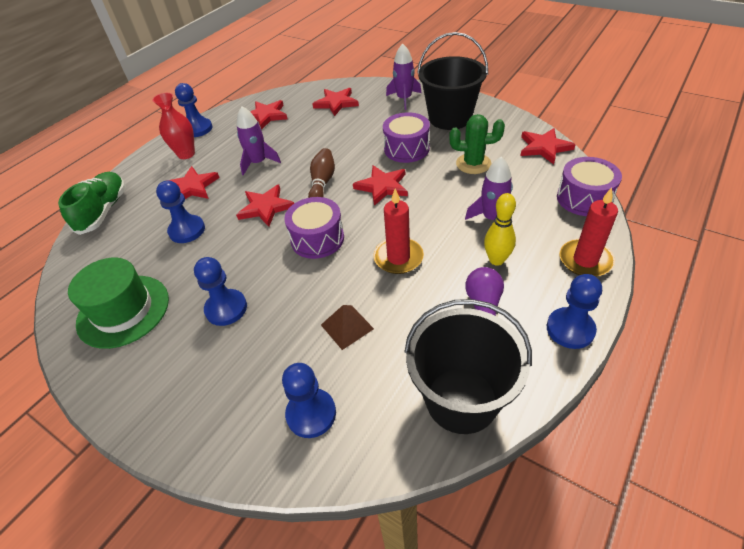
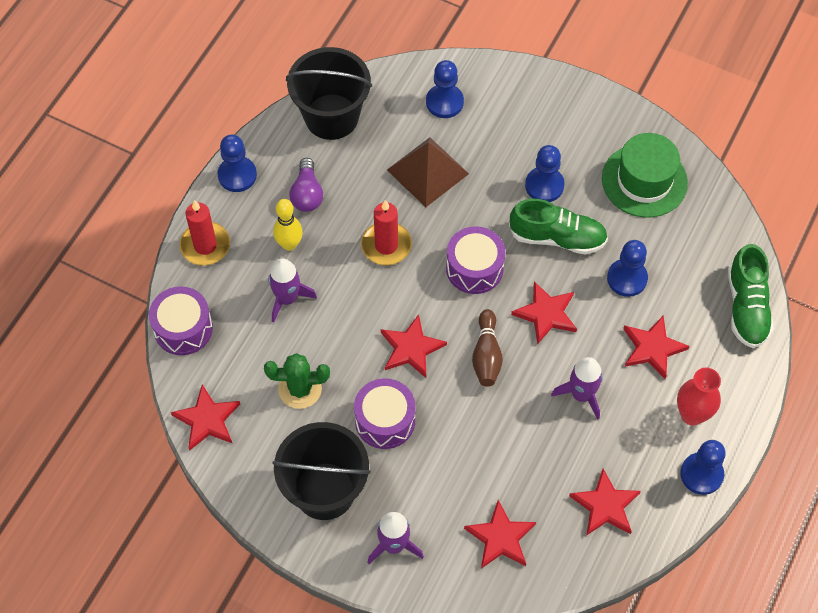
camera: 170 degrees right, 15 degrees up
(233, 262) = (557, 237): none -> green shoe
(347, 327) = (428, 171): brown pyramid -> brown pyramid, size x1.71

